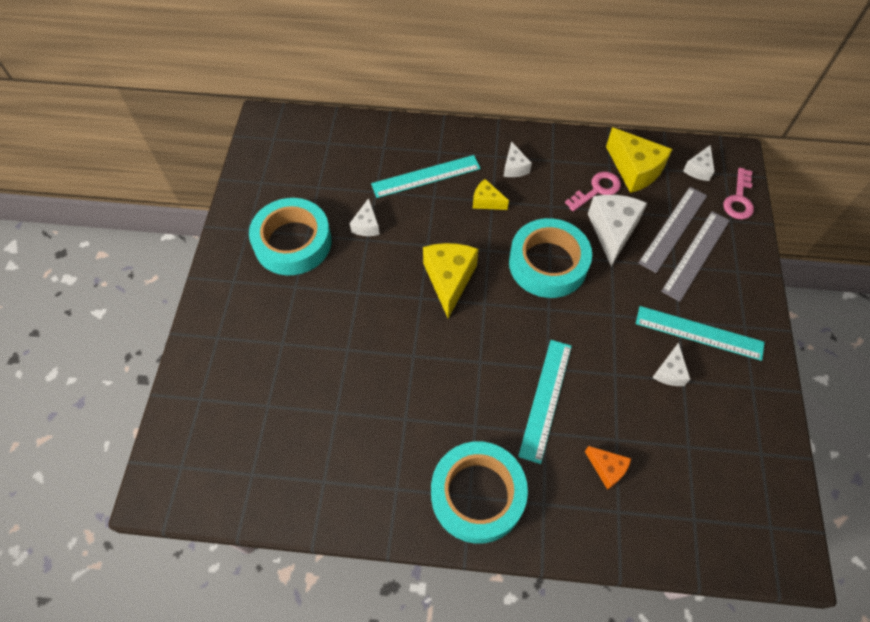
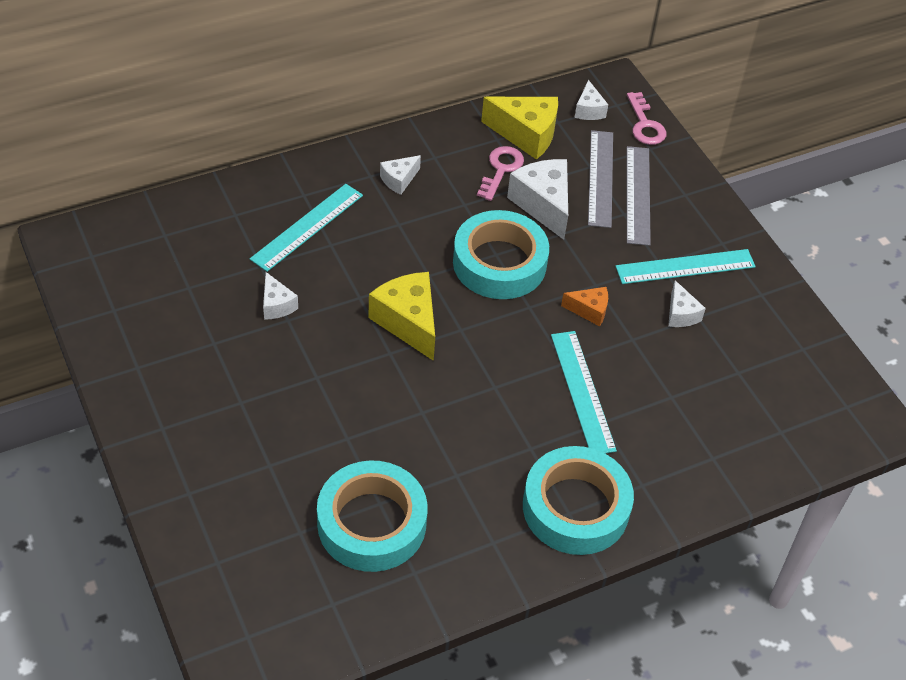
camera: 35 degrees left, 10 degrees down
(293, 242) = (203, 358): turquoise tape -> turquoise tape (371, 523)
(486, 201) = (393, 227): yellow cheese -> none
(514, 167) = (399, 180): white cheese -> white cheese turned 90 degrees clockwise
(607, 469) = (679, 426): orange cheese -> orange cheese (589, 310)

